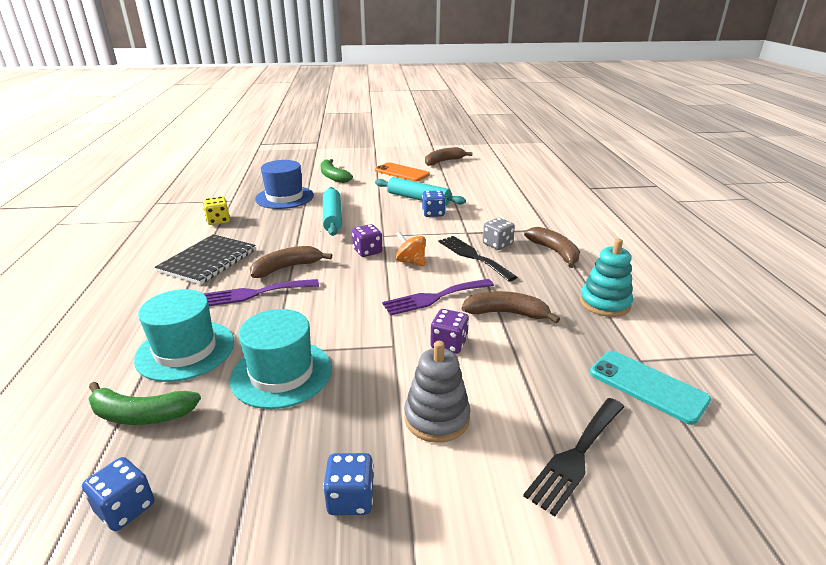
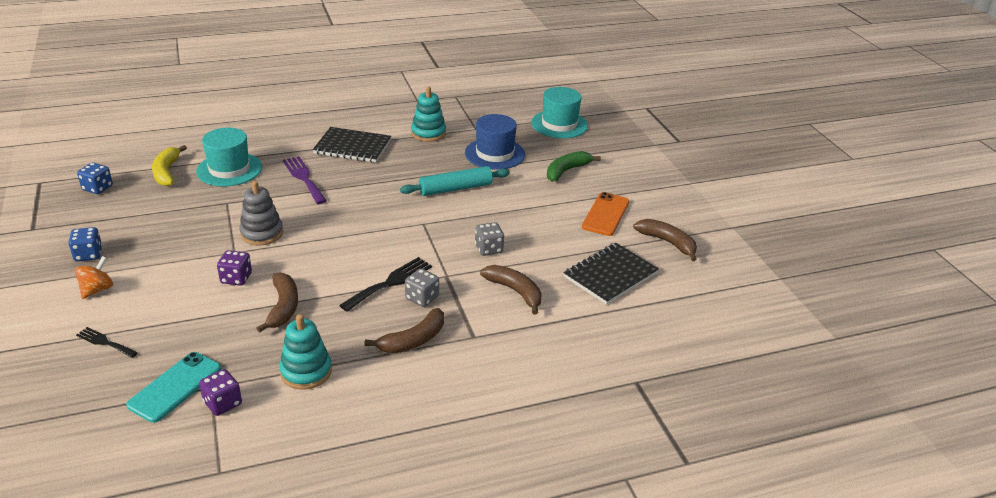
camera: 75 degrees right, 5 degrees up
(141, 414) = (167, 172): green banana -> yellow banana
(218, 221) = (428, 133): yellow dice -> turquoise stacking toy
(281, 373) = (202, 210): turquoise hat -> turquoise hat (559, 124)
(287, 268) = (347, 184): brown banana -> brown banana (515, 291)
(367, 251) = (386, 219): purple dice -> purple dice (222, 403)
(411, 262) = (370, 246): orange spinning top -> orange spinning top (97, 289)
(418, 199) = (527, 235): turquoise rolling pin -> none
(433, 213) = (488, 249): blue dice -> grey dice
(434, 297) = (306, 265): purple fork -> none
(436, 418) = (150, 279): grey stacking toy -> grey stacking toy (262, 233)
(477, 180) = (610, 275): none -> black notebook
(576, 456) = (105, 342): black fork -> black fork, size x0.61

